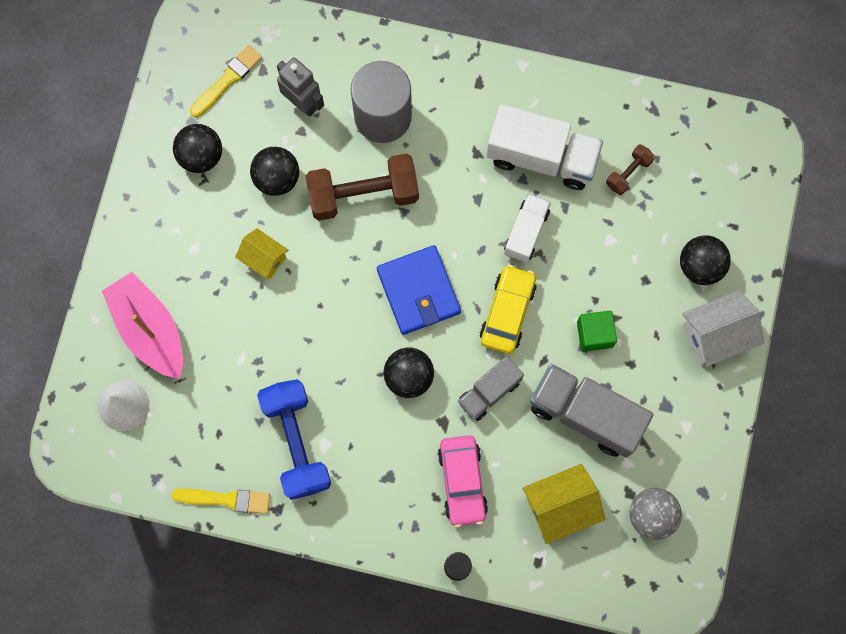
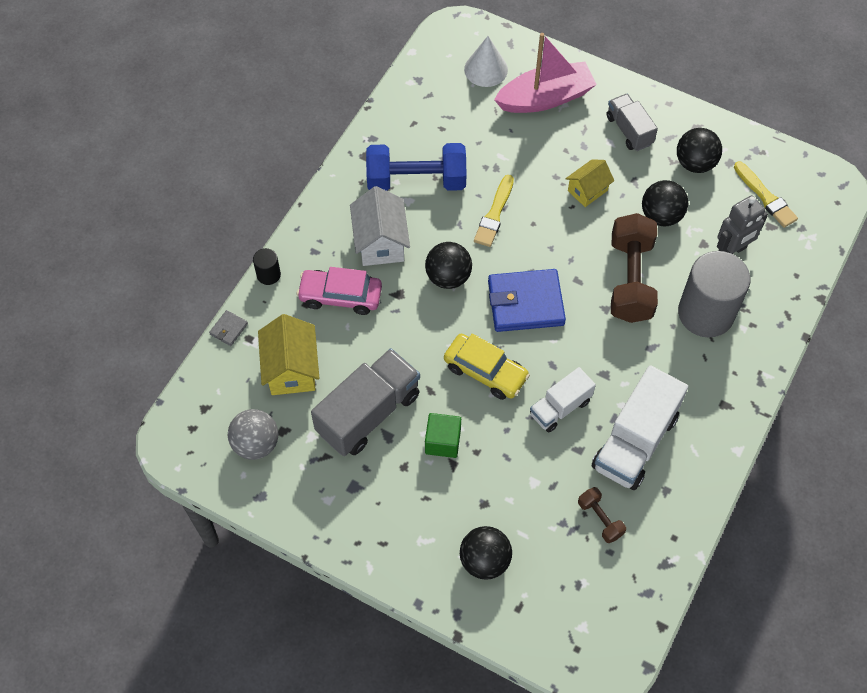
camera: 105 degrees right, 15 degrees down
(226, 499) = (385, 122): yellow brush -> yellow brush (494, 214)
(489, 392) = (414, 338): grey truck -> grey truck (629, 130)
(526, 232) = (560, 407): white truck -> white truck turned 105 degrees clockwise
(533, 587) = (229, 329): none -> grey wallet
(716, 335) = (409, 554): white house -> white house (380, 242)

